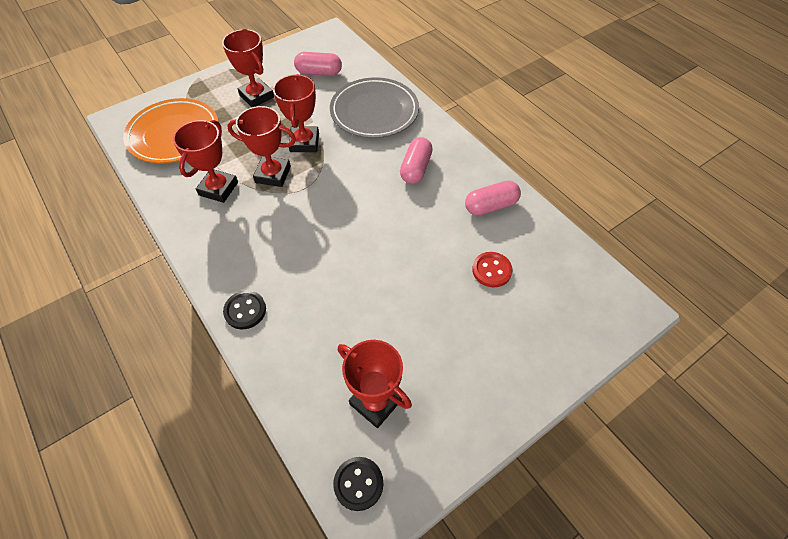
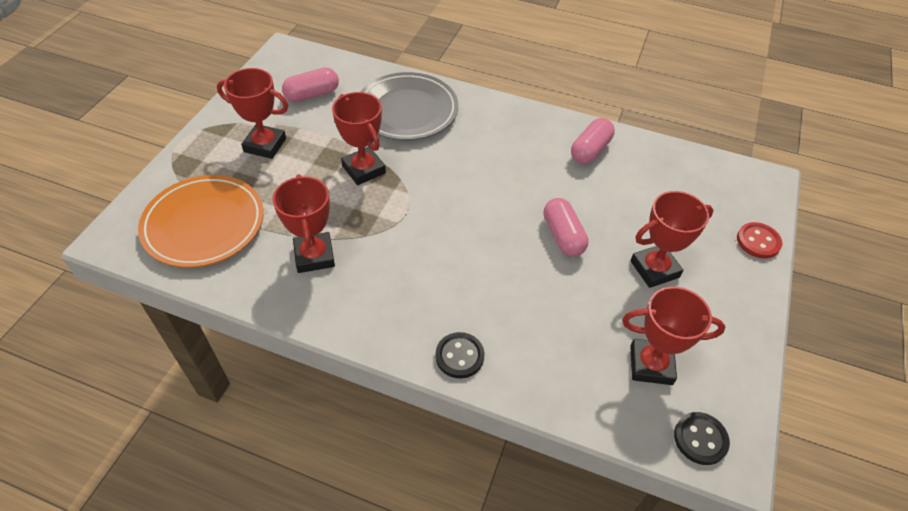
camera: 35 degrees left, 5 degrees down
(273, 174) = (361, 215): red trophy -> red trophy (654, 269)
(416, 168) = (496, 147): pink capsule -> pink capsule (563, 236)
(491, 270) = (640, 204): red button -> red button (758, 241)

